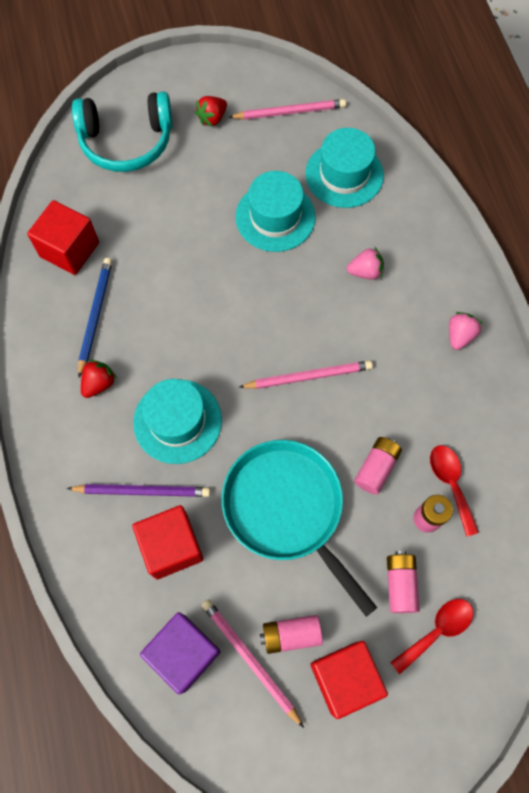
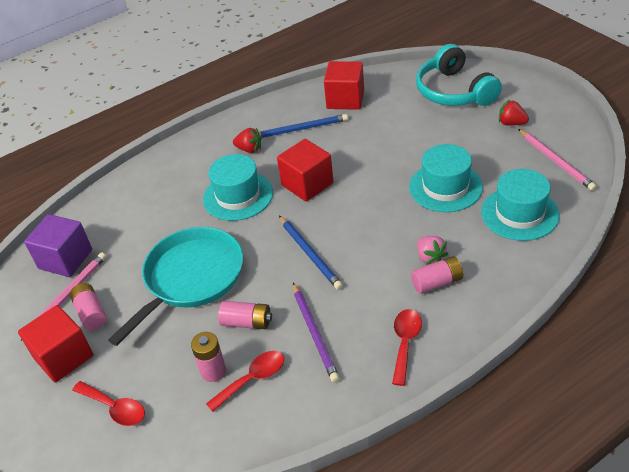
camera: 75 degrees right, 25 degrees down
(142, 491) = (177, 198): purple pencil -> purple pencil (315, 333)
(171, 546) = (141, 226): red cube -> red cube (307, 184)
(308, 376) = (310, 254): pink pencil -> blue pencil
(400, 584) = (149, 370): pink battery -> pink battery (437, 282)
(459, 335) = (405, 343): pink strawberry -> red spoon

